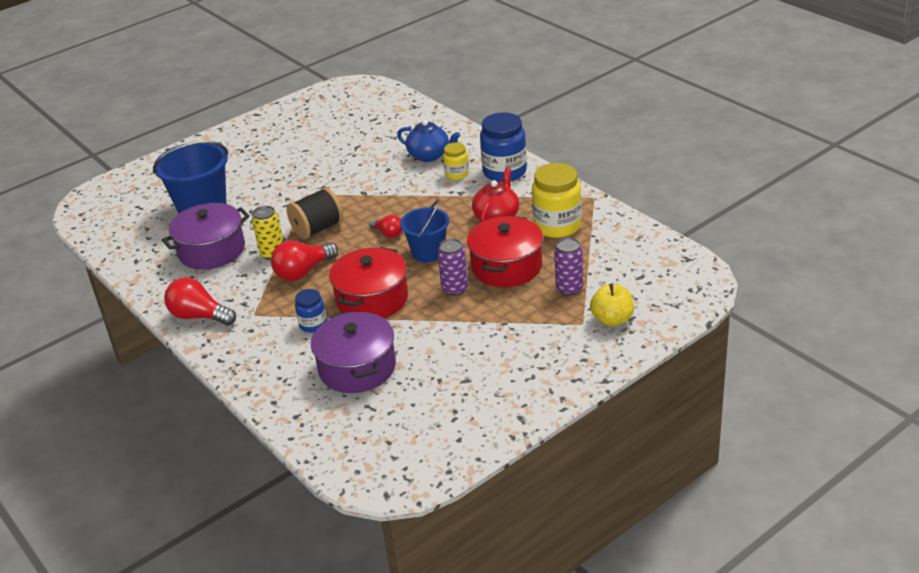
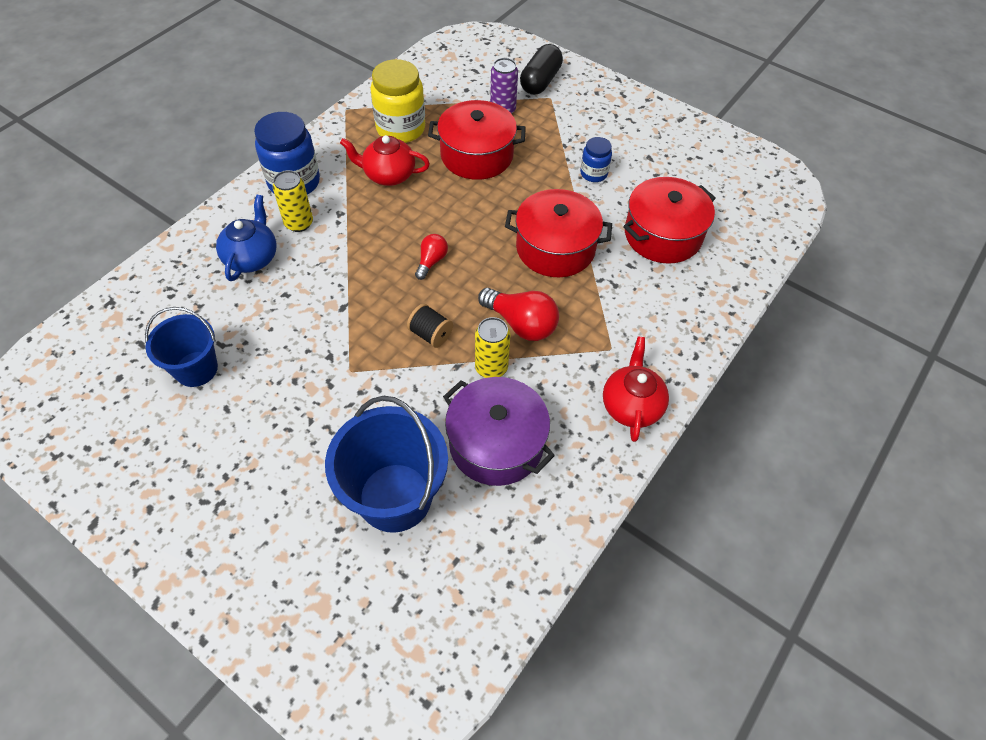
camera: 110 degrees left, 20 degrees up
(199, 316) = (631, 405): red light bulb -> red teapot
(313, 324) = (611, 288): blue jar -> blue jar (593, 173)
(317, 229) = (430, 334): black spool -> black spool, size x0.62
(357, 368) = (663, 235): purple pot -> red pot
(428, 252) = (463, 219): blue bucket -> blue bucket (196, 369)
(455, 289) = (522, 187): purple can -> none
(457, 174) = (299, 223): yellow jar -> yellow can
(612, 320) = (540, 81): yellow apple -> black capsule

